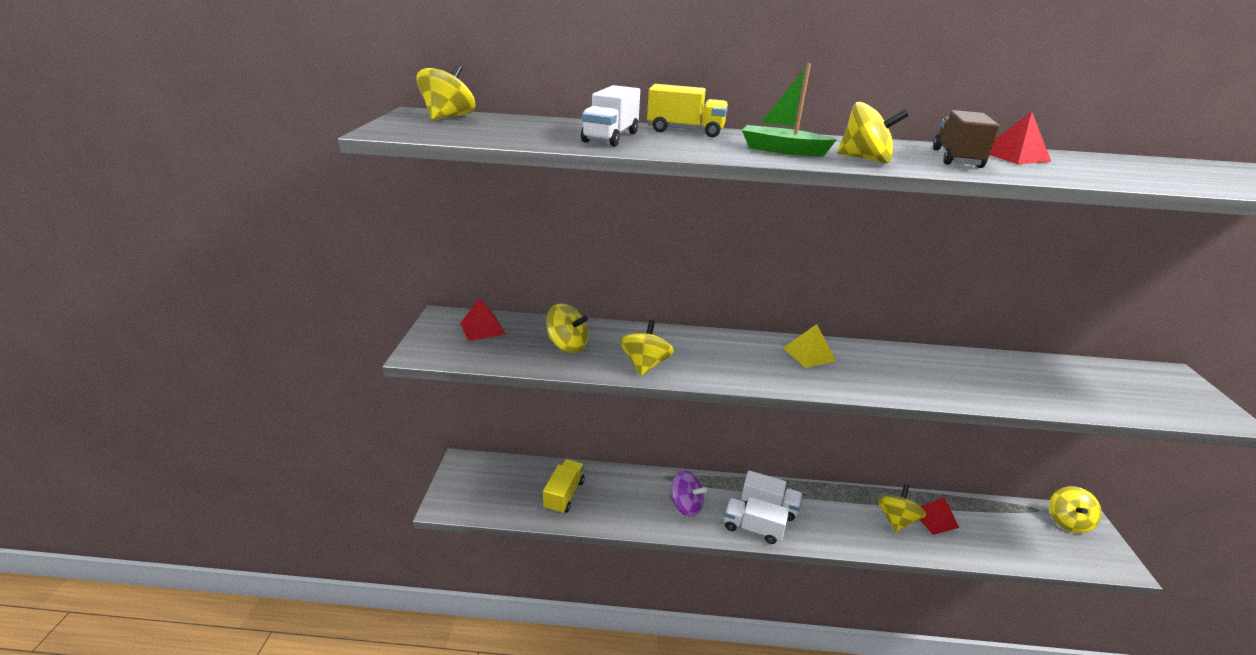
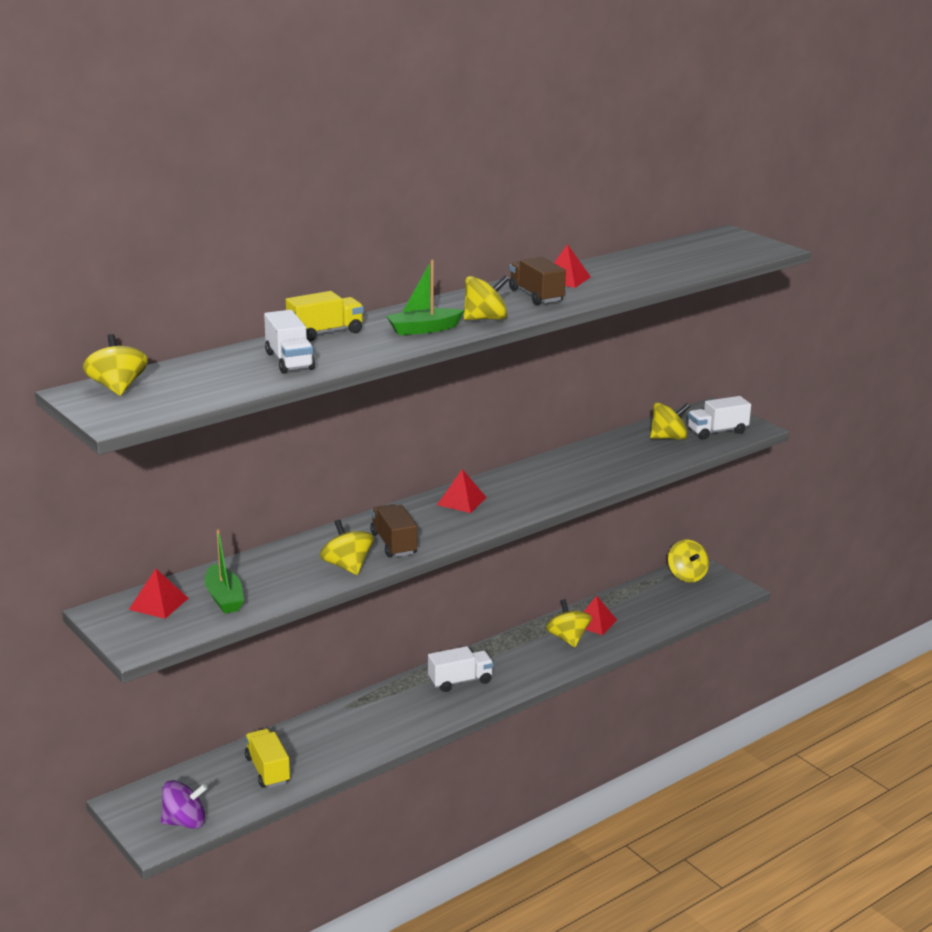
camera: 40 degrees left, 5 degrees down
(526, 345) = (224, 598): none -> green boat
(567, 345) = (260, 581): yellow spinning top -> yellow spinning top (668, 438)
(685, 506) = (390, 718): purple spinning top -> purple spinning top (185, 822)
(706, 364) = (394, 544): none -> brown truck
(753, 528) = (463, 704): white truck -> white truck (717, 431)
(809, 354) = (461, 501): yellow pyramid -> red pyramid

